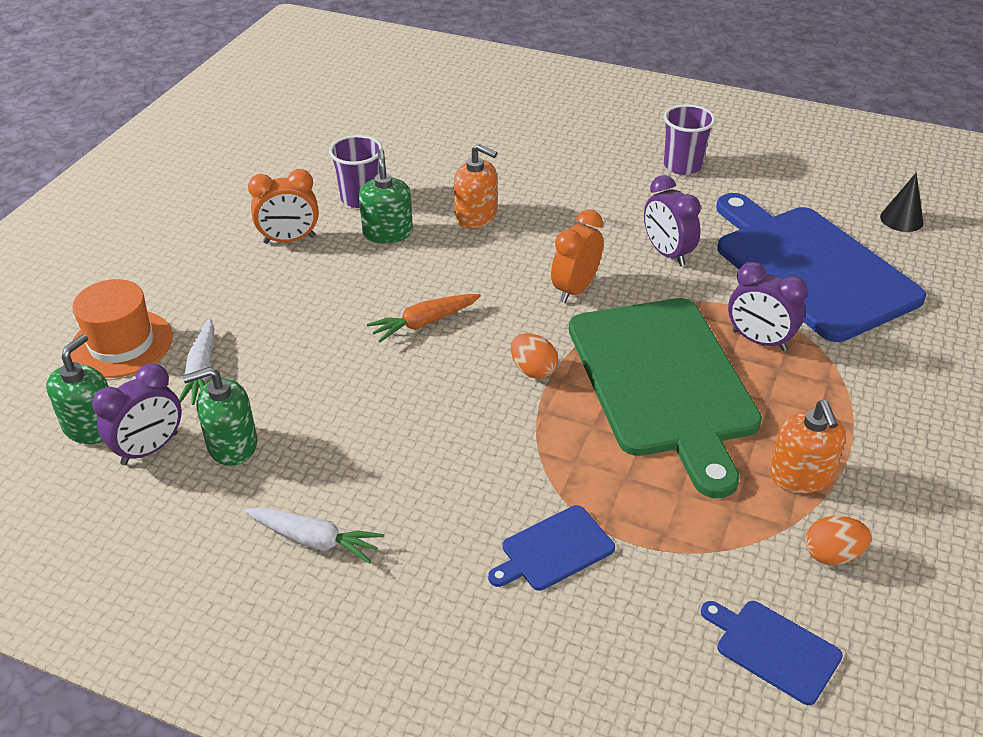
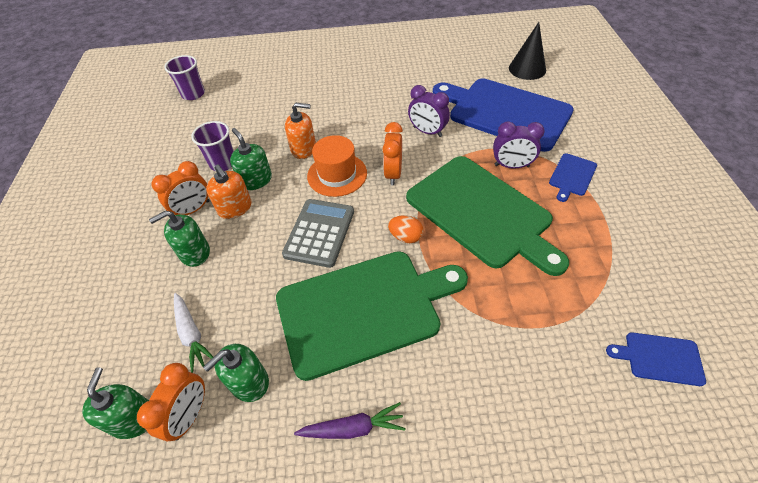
camera: 25 degrees left, 10 degrees up
(121, 344) = (117, 339): orange hat -> orange hat (337, 174)
(150, 449) = (190, 415): purple clock -> orange clock
(260, 288) = (194, 252): none -> green soap dispenser
(314, 540) = (353, 428): white carrot -> purple carrot
(417, 428) = (364, 309): none -> green cutting board
(424, 323) = (319, 233): orange carrot -> grey calculator
(554, 550) = (502, 355): blue cutting board -> blue cutting board (572, 176)
(682, 166) = (398, 76): purple cup -> purple cup (193, 94)
(800, 475) = (591, 239): orange soap dispenser -> orange soap dispenser (235, 208)
(832, 555) = (642, 281): orange egg -> none
(901, 219) = (527, 69): black cone -> black cone, size x1.55

